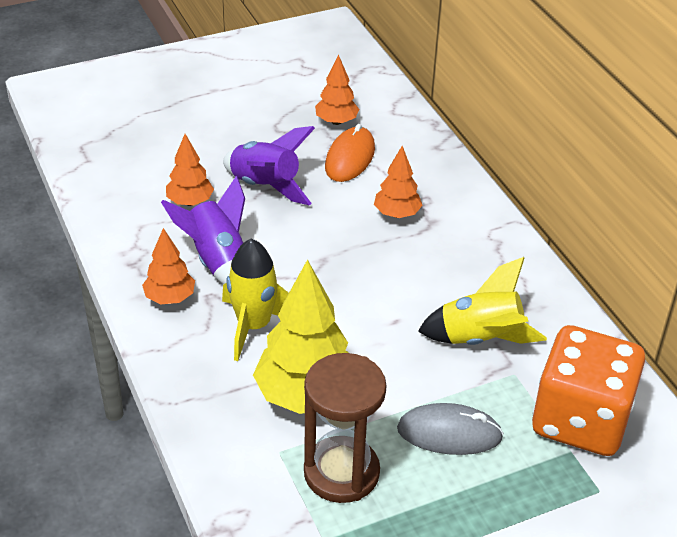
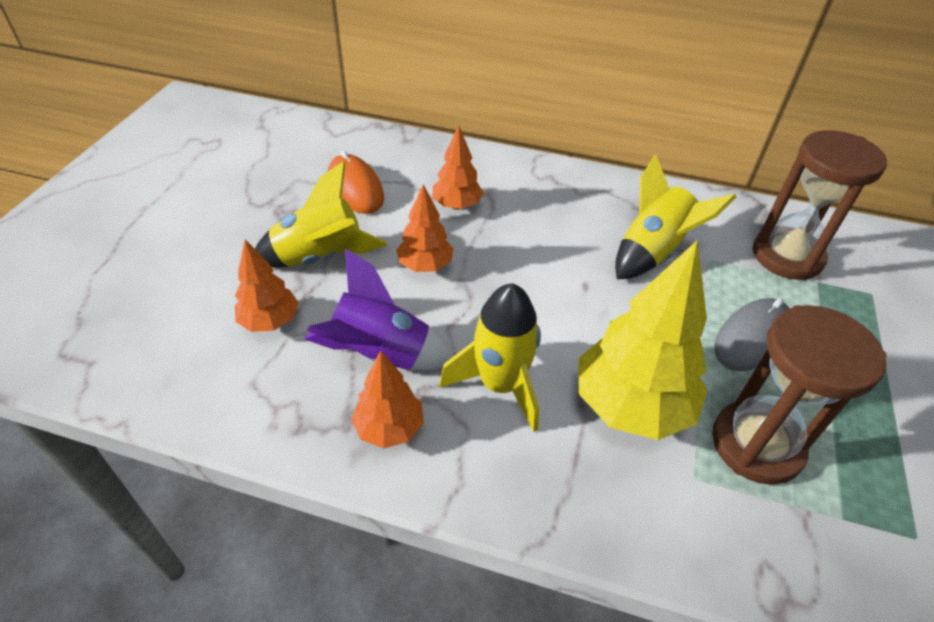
camera: 50 degrees left, 5 degrees up
(265, 186) = (320, 257): purple rocket -> yellow rocket
(336, 121) = (300, 167): orange tree -> orange tree (425, 266)
(580, 420) = (787, 256): orange dice -> brown hourglass

